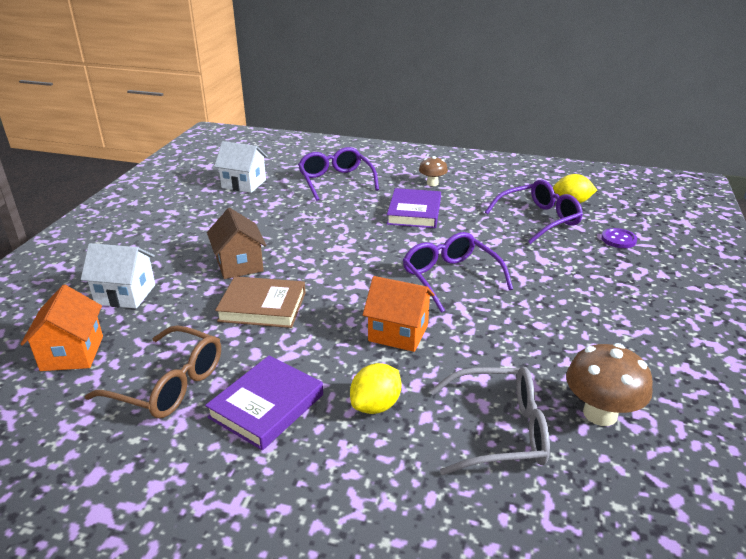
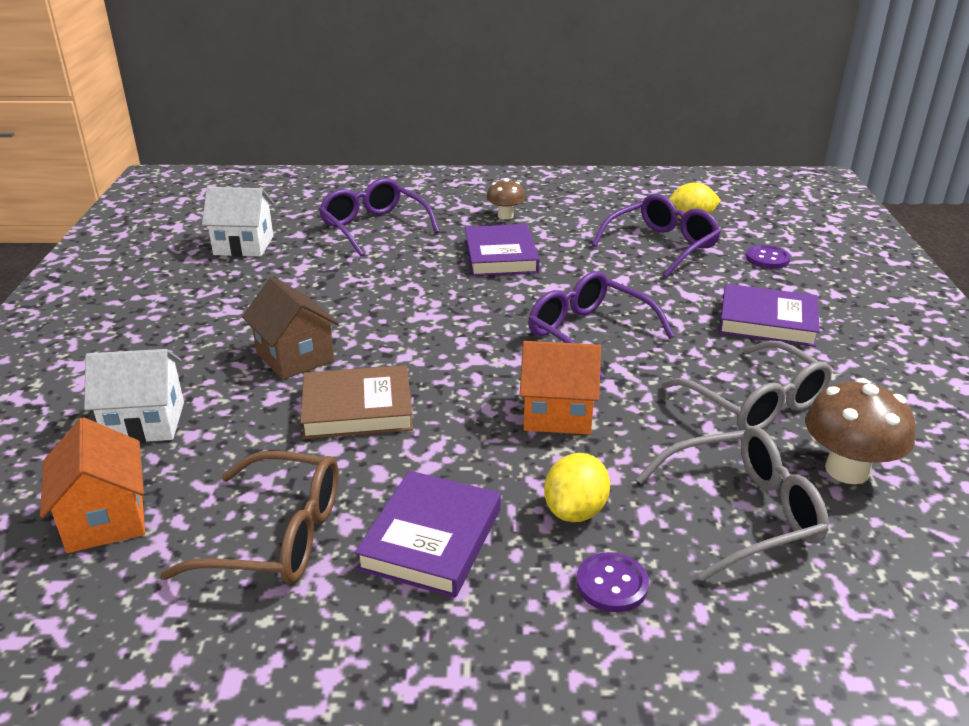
camera: 15 degrees left, 0 degrees up
(375, 464) = (612, 584): none -> purple button
(552, 348) = (755, 402): none -> grey glasses
(593, 288) = (767, 321): none -> purple book

